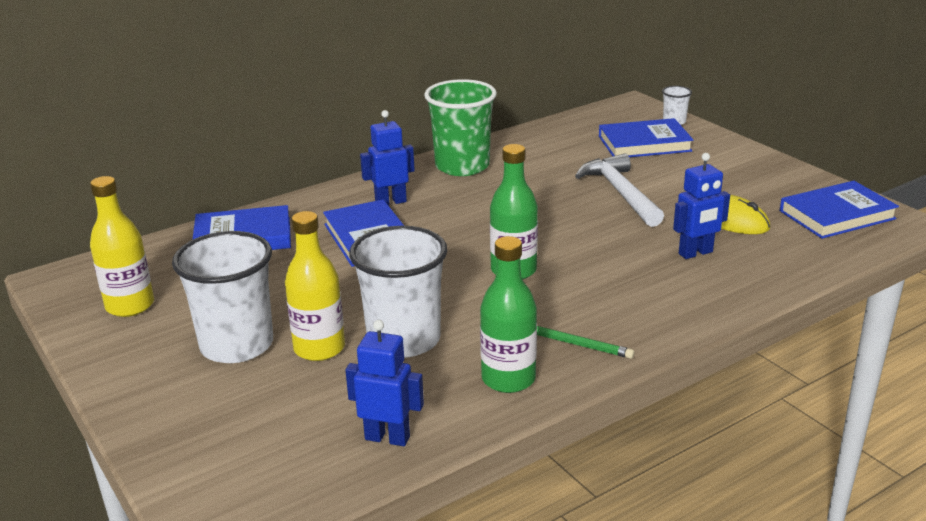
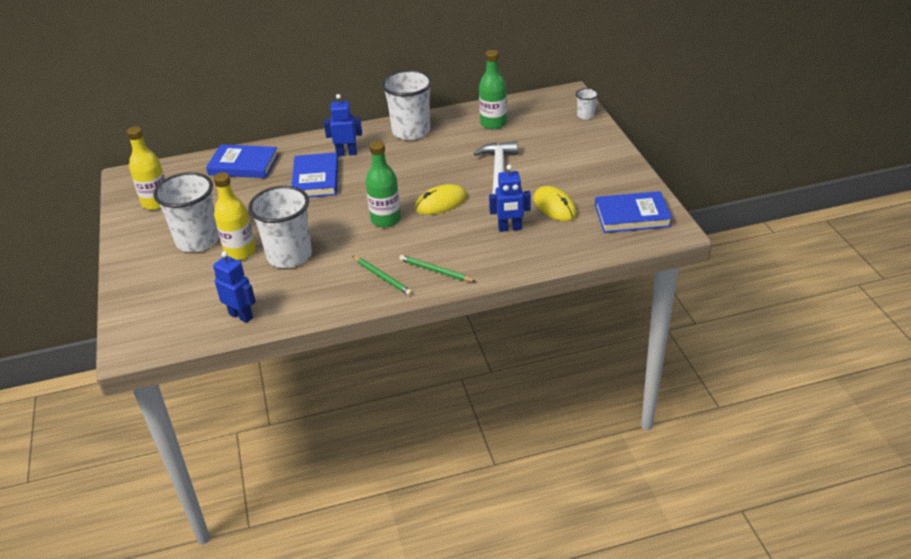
camera: 20 degrees right, 10 degrees up
(462, 166) = (411, 131): green cup -> white cup
(508, 379) = (330, 294): green bottle -> green bottle (493, 123)
(574, 239) = (441, 203): none -> yellow mouse
(641, 321) = (435, 271): none -> green pencil
(644, 144) = (548, 132): blue book -> none

